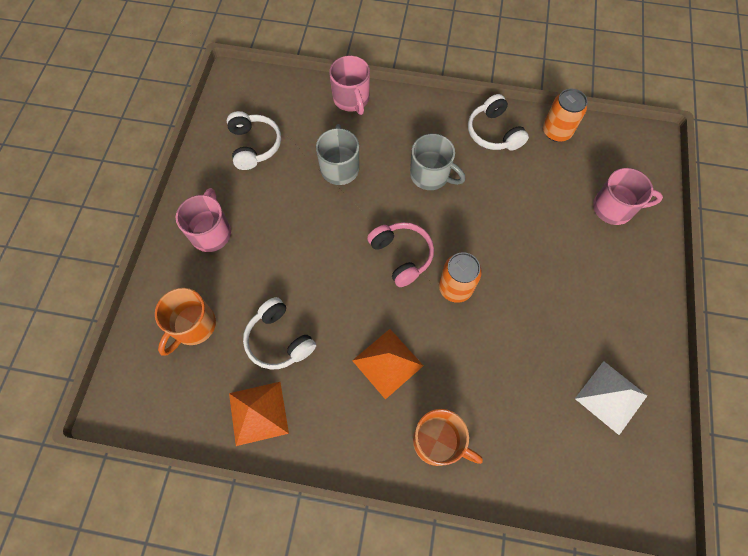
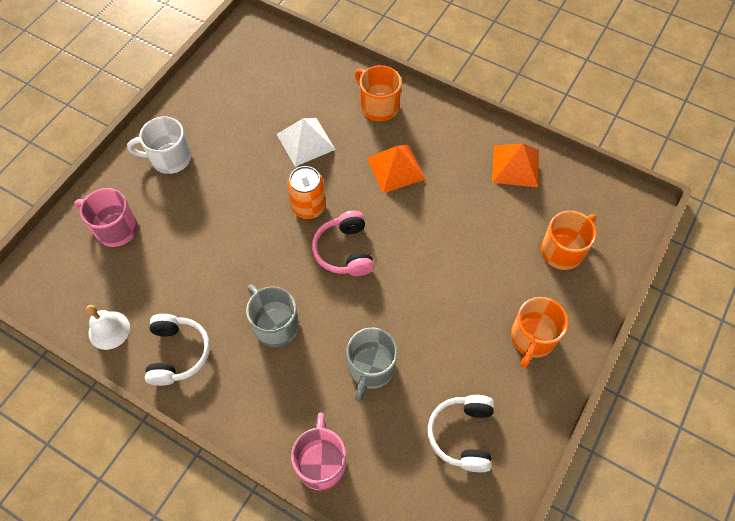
camera: 160 degrees left, 5 degrees down
(211, 232) = (532, 338): pink mug -> orange mug
(279, 340) = (485, 214): white headphones -> none
(556, 131) = (109, 330): orange can -> white bell
(611, 397) = (231, 93): white pyramid -> white pyramid (306, 141)
(618, 293) = (169, 158): none -> white mug

